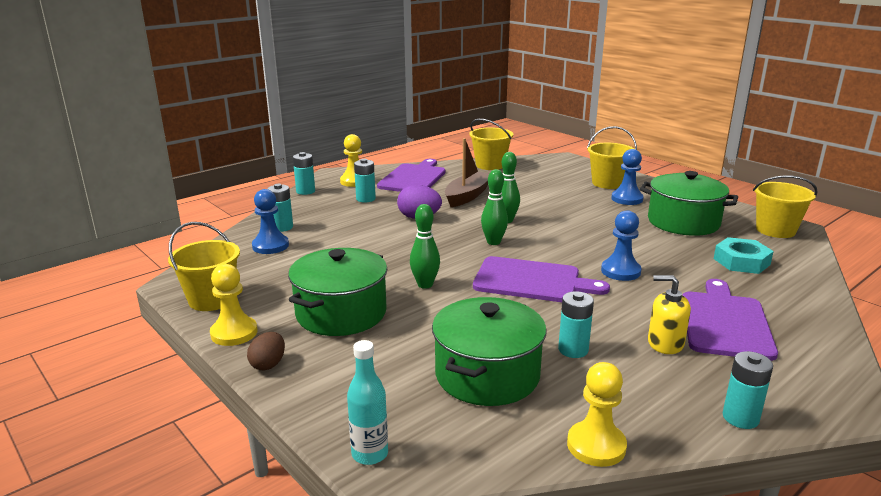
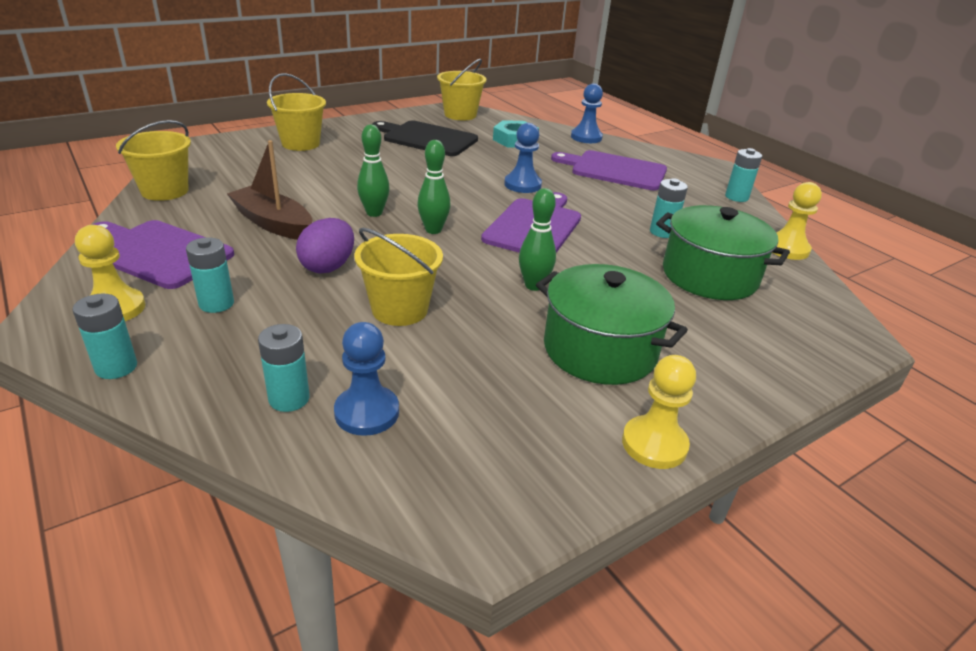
camera: 85 degrees left, 10 degrees up
(212, 299) = (555, 476): yellow bucket -> yellow bucket (399, 309)
(268, 364) = (722, 410): brown egg -> none
(370, 454) = (844, 347): turquoise bottle -> none
(627, 199) = (353, 146): blue pawn -> blue pawn (586, 137)
(665, 343) = (647, 196): yellow soap dispenser -> none
(683, 222) = (427, 138): green pot -> black cutting board

